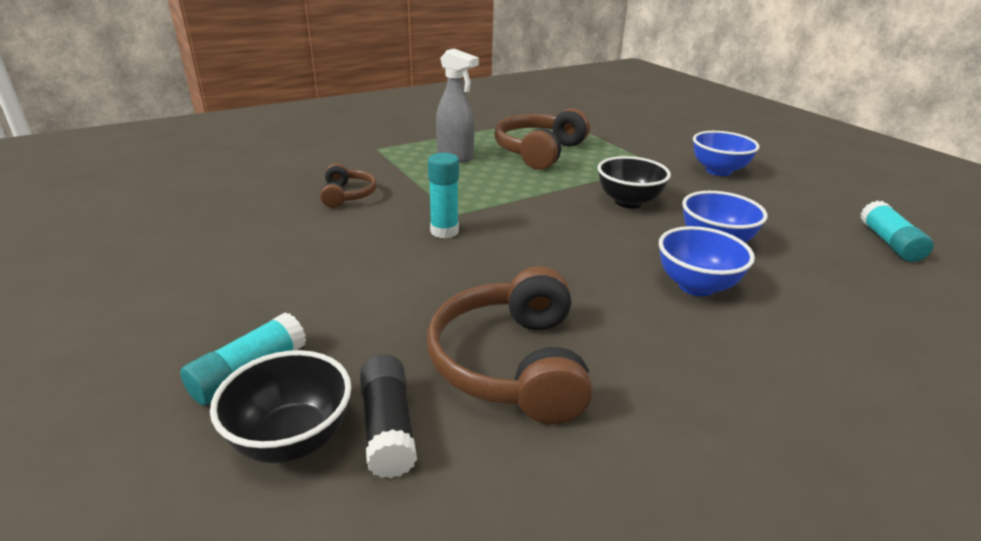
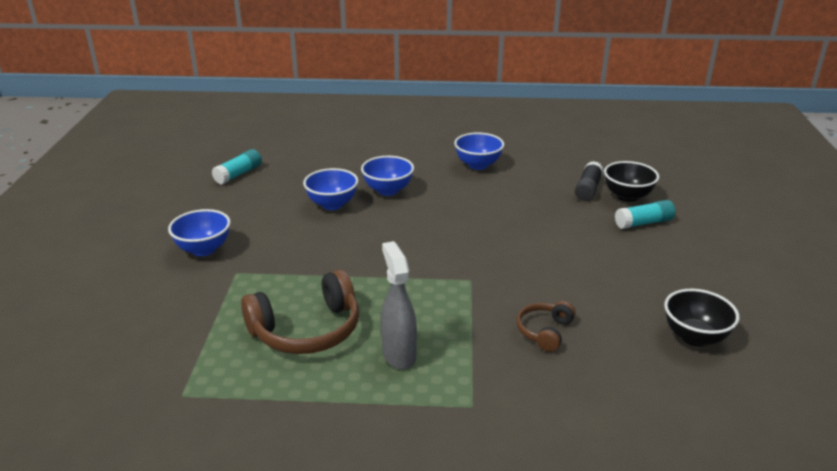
camera: 145 degrees left, 0 degrees up
(444, 231) = (491, 267): turquoise glue stick -> none
(511, 363) = (520, 191): brown headphones -> none
(628, 202) = (329, 247): black bowl -> black bowl (694, 337)
(657, 406) = (478, 165): none -> blue bowl

